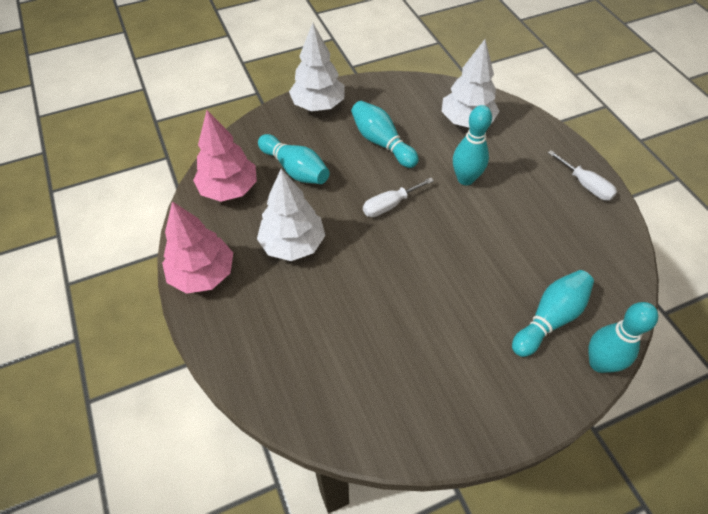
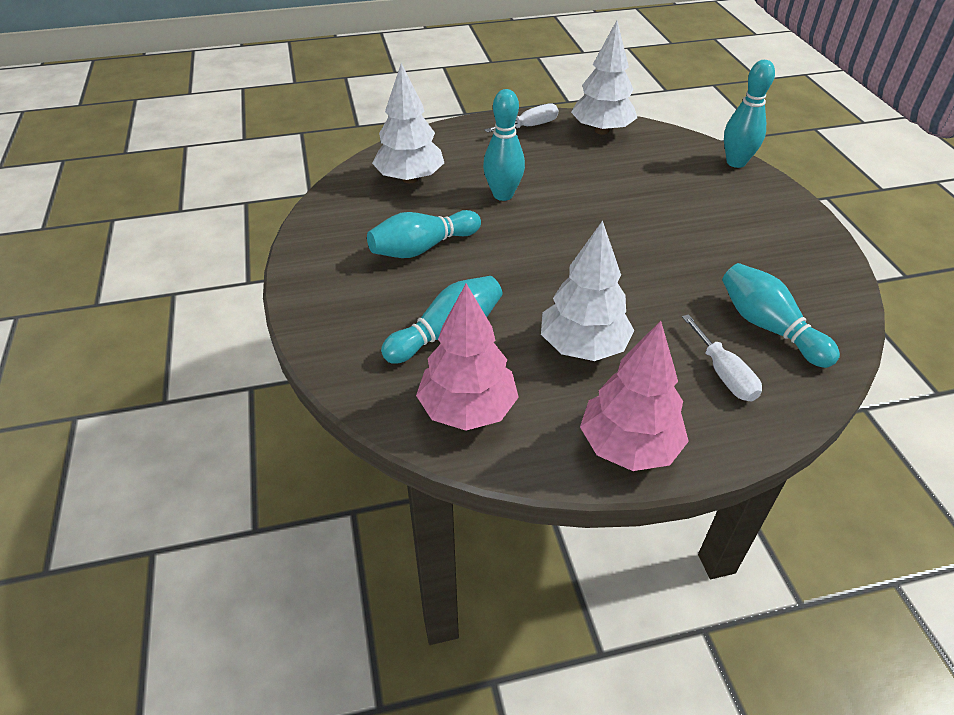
camera: 80 degrees left, 10 degrees down
(318, 105) = (322, 298): white tree -> white tree (601, 130)
(390, 205) = (531, 255): white screwdriver -> white screwdriver (723, 374)
(549, 318) = (691, 178): turquoise bowling pin -> turquoise bowling pin (768, 327)

